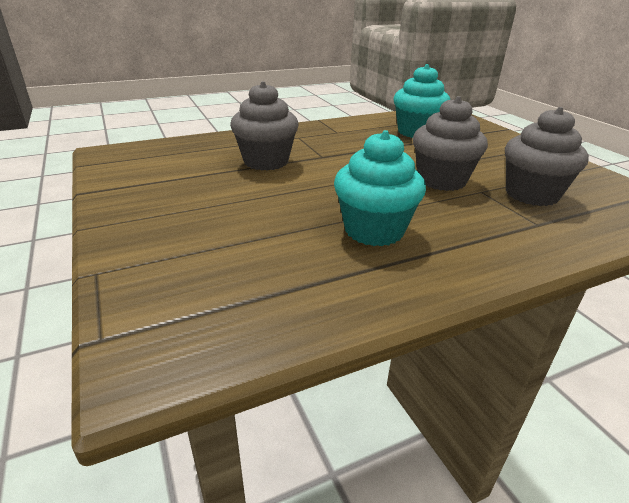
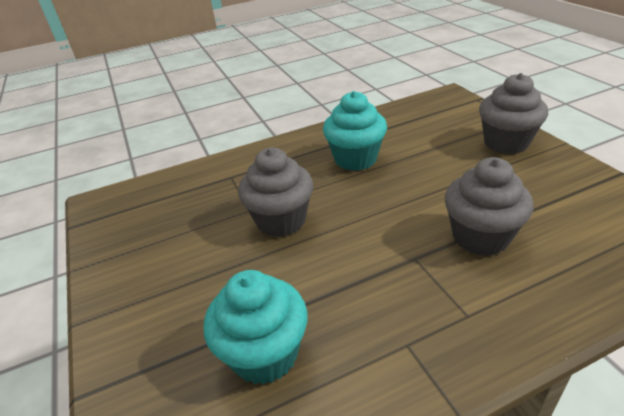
camera: 175 degrees left, 5 degrees up
(531, 194) = (206, 208): grey cupcake -> grey cupcake (506, 143)

